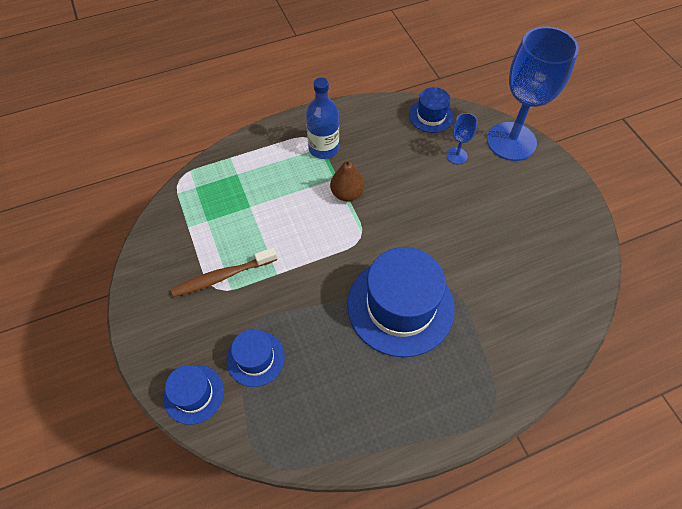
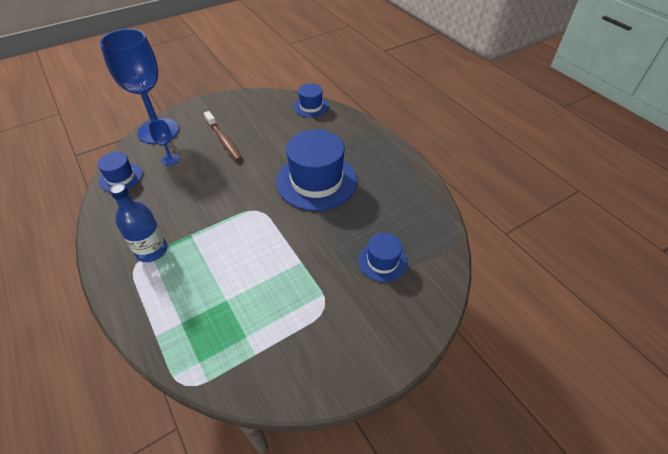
camera: 100 degrees left, 10 degrees down
(194, 394) = (426, 298): blue hat -> blue hat (311, 106)
(222, 276) = (311, 305): brown toothbrush -> brown toothbrush (224, 140)
(347, 193) = (210, 225): brown pear -> none

